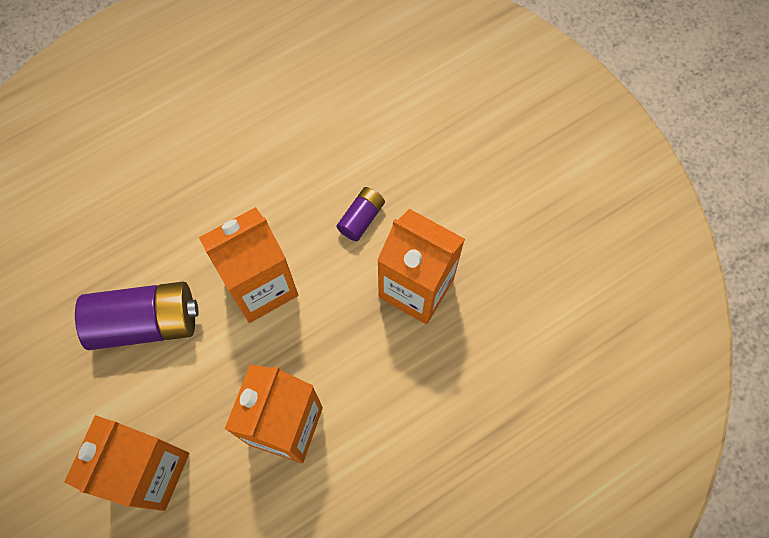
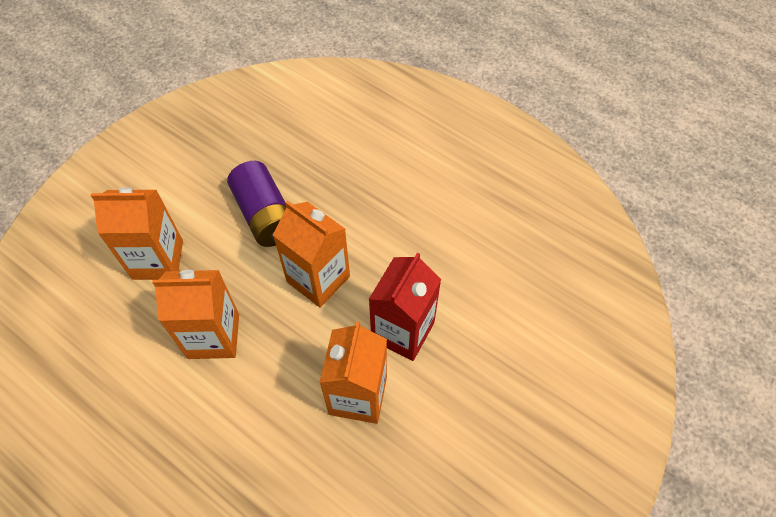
camera: 70 degrees right, 10 degrees down
(361, 218) = (403, 331): purple battery -> red carton

